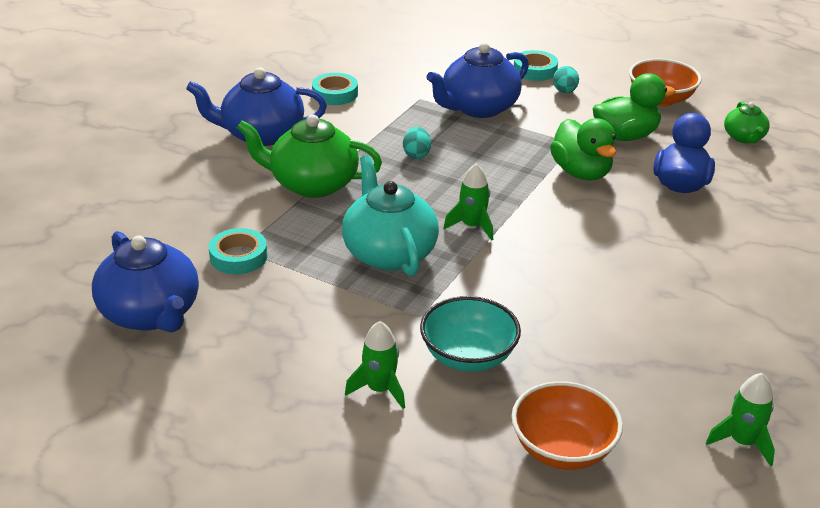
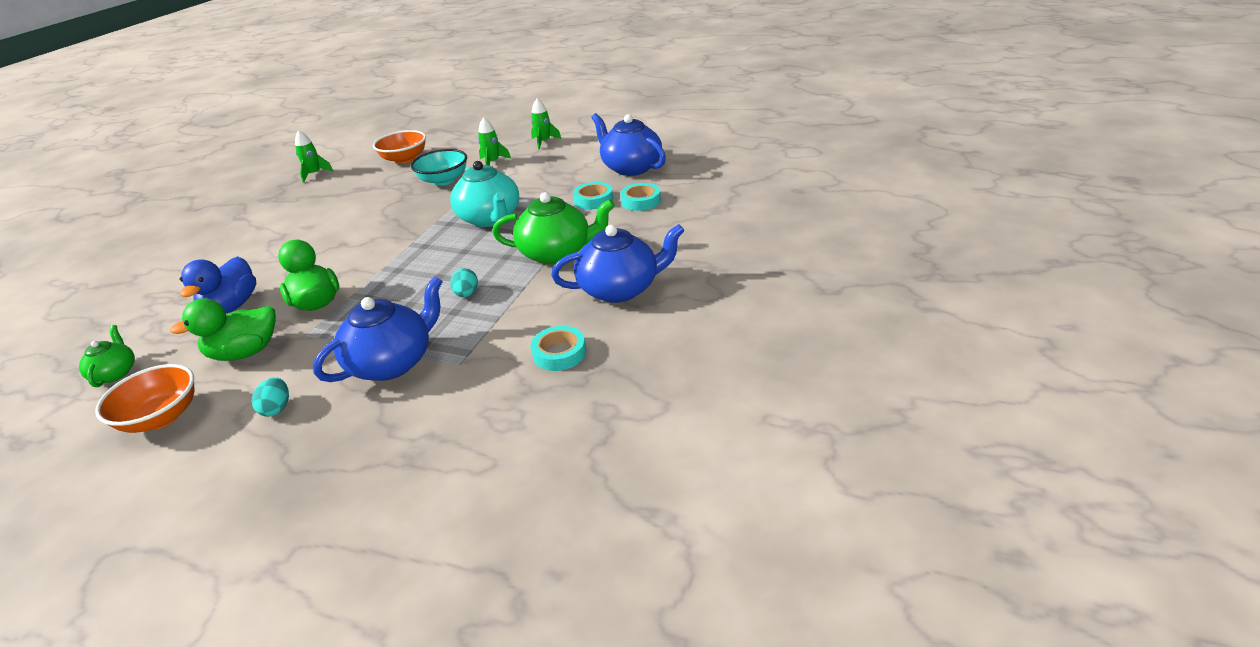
camera: 175 degrees right, 0 degrees up
(472, 226) = (427, 244): green rocket -> green rocket (544, 142)
(535, 70) = (297, 443): turquoise tape -> turquoise tape (641, 201)

